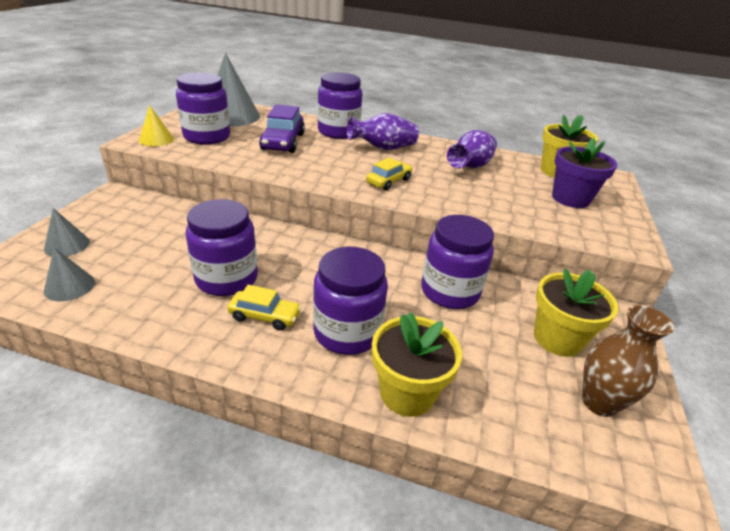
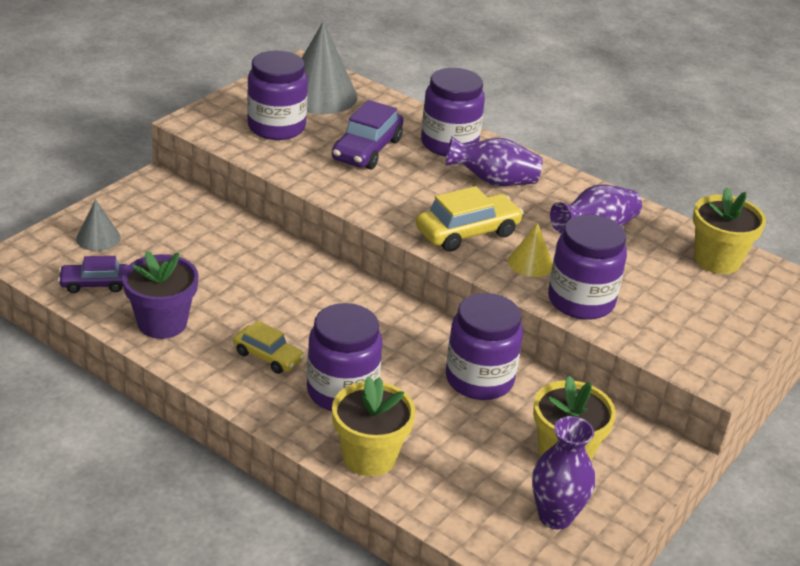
camera: 20 degrees right, 0 degrees up
(69, 286) = (95, 284): grey cone -> purple car
(156, 139) = (216, 122): yellow cone -> yellow cone (530, 263)
(226, 279) = (245, 310): purple jar -> purple jar (581, 301)
(388, 181) = (467, 232): yellow car -> yellow car, size x1.59
(570, 199) = (693, 302): purple flower pot -> purple flower pot (162, 323)
(599, 402) = (555, 516): brown vase -> purple vase

